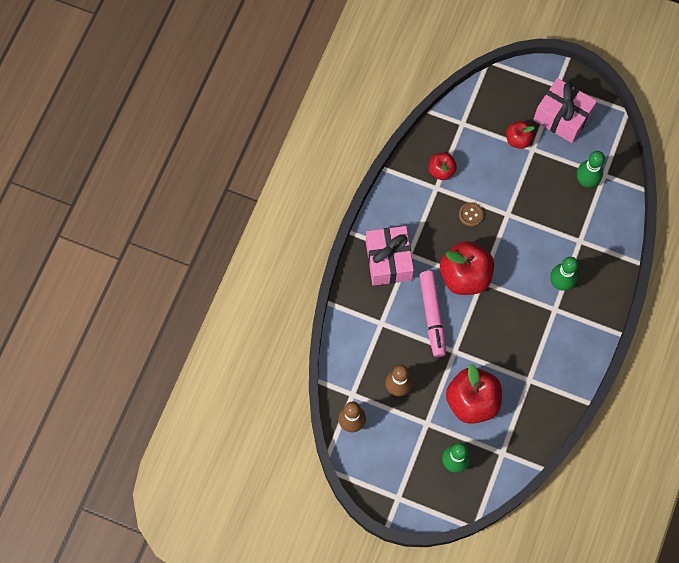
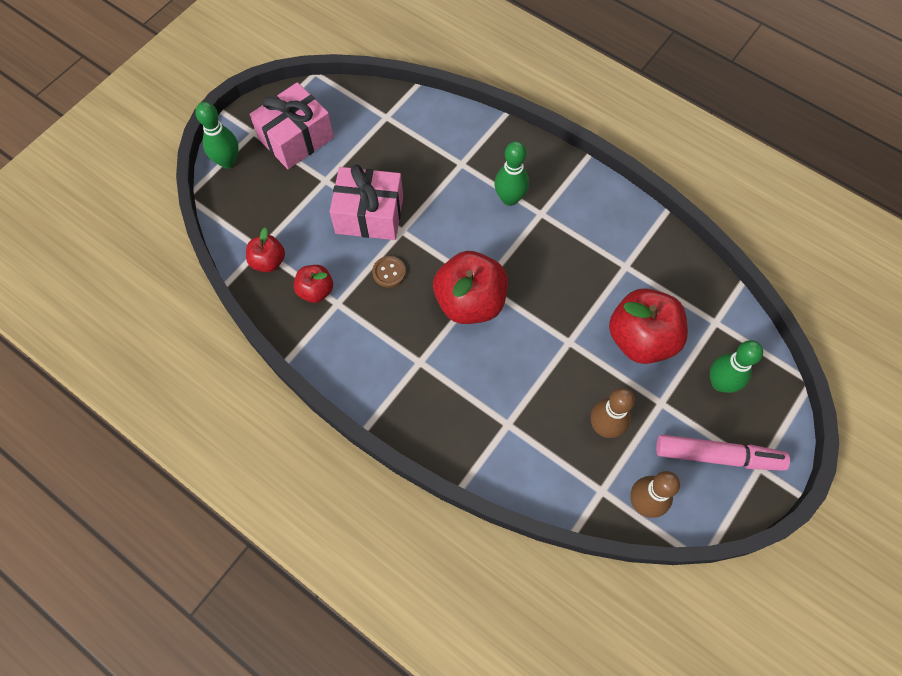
camera: 75 degrees left, 5 degrees down
(388, 261) = (421, 390): pink gift -> pink gift (369, 215)
(432, 315) = (514, 356): pink marker -> pink marker (718, 456)
(518, 140) = (307, 192): red apple -> red apple (268, 261)
(586, 181) = (388, 137): green bowling pin -> green bowling pin (228, 161)

